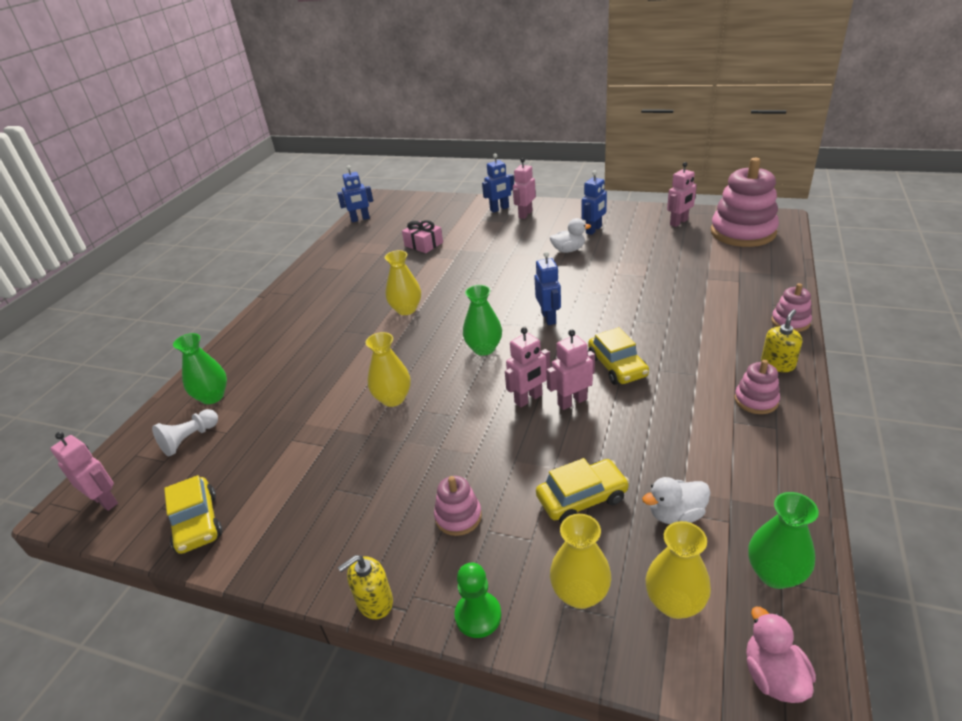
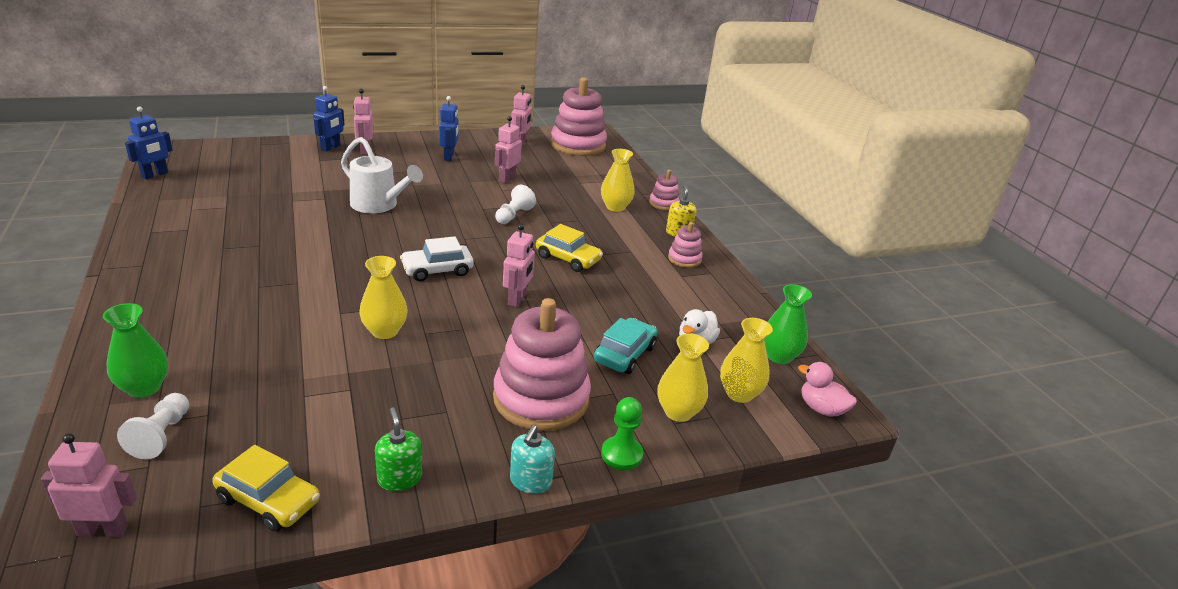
camera: 45 degrees left, 5 degrees down
(286, 546) = (399, 478): none -> green soap dispenser
(374, 602) = (530, 481): yellow soap dispenser -> turquoise soap dispenser
(406, 309) = (316, 253): yellow vase -> yellow vase (615, 207)
(423, 244) = (272, 190): pink gift -> none
(458, 516) = (541, 398): pink stacking toy -> pink stacking toy, size x2.12
(484, 349) = (437, 270): green vase -> white car
(491, 272) = (379, 205): none -> white watering can
(549, 318) = (475, 234): blue robot -> none
(568, 250) = (440, 176): white duck -> none
(572, 402) = (555, 292): pink robot -> pink robot (507, 178)
(582, 498) = (624, 354): yellow car -> turquoise car
(603, 305) = (513, 215): none -> white pawn

